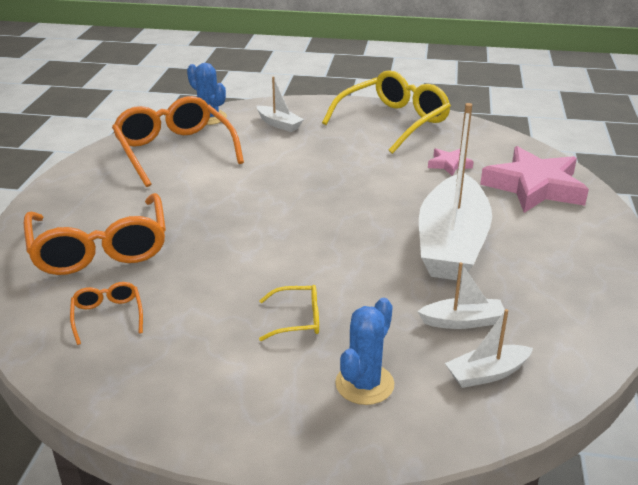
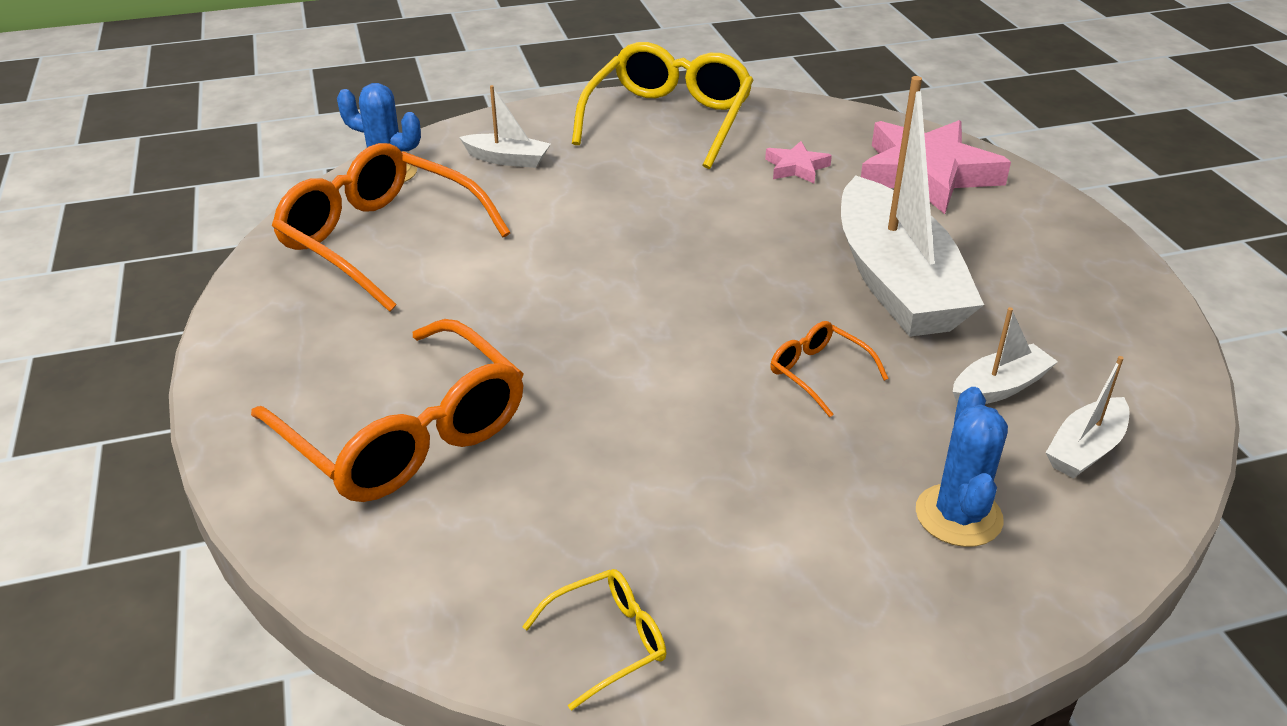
camera: 25 degrees left, 5 degrees up
(107, 316) = (518, 540): orange glasses -> orange glasses (818, 373)
(297, 320) = (795, 453): yellow glasses -> yellow glasses (608, 641)

